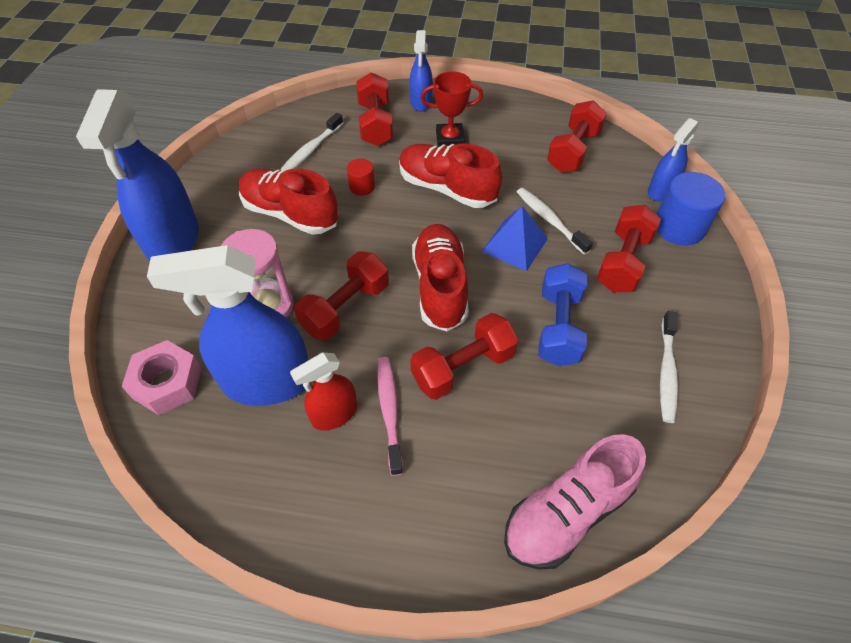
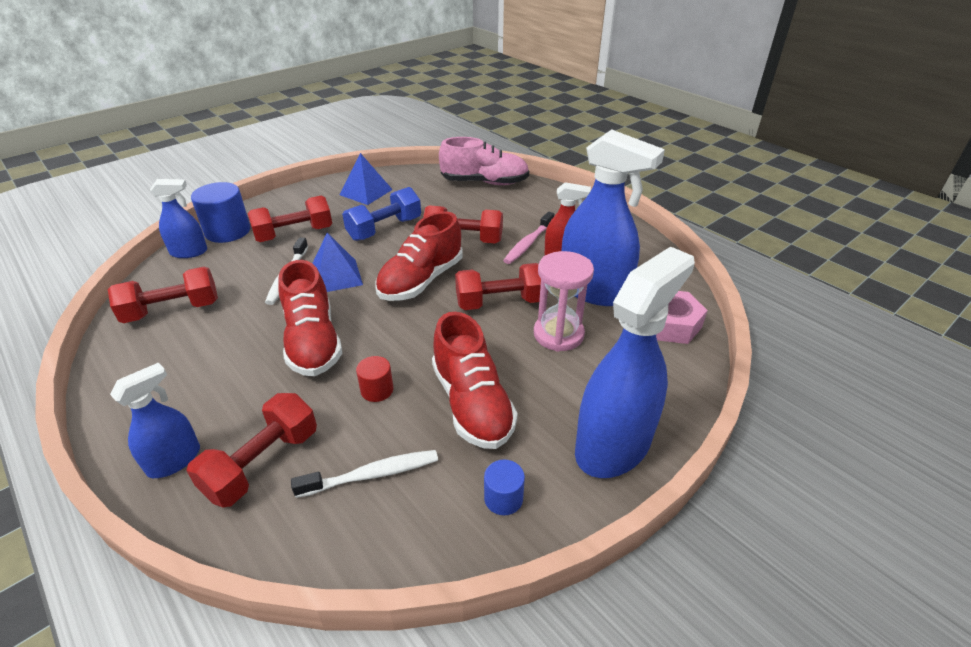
camera: 140 degrees left, 15 degrees down
(226, 178) = (503, 498): none -> blue cylinder
(450, 139) = (231, 388): red trophy -> none
(666, 372) = (366, 192): white toothbrush -> blue pyramid

